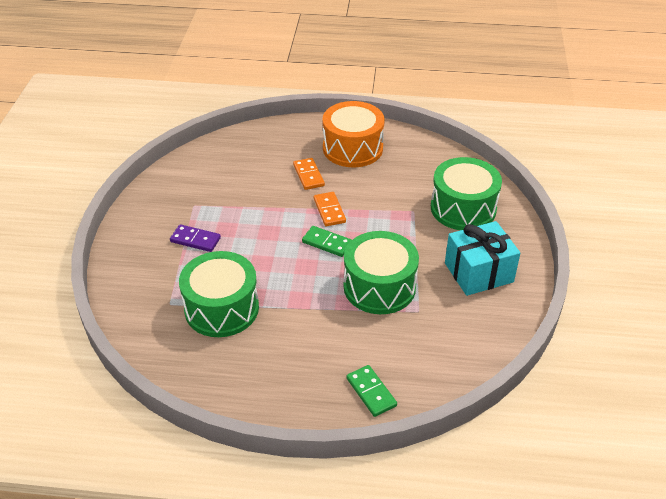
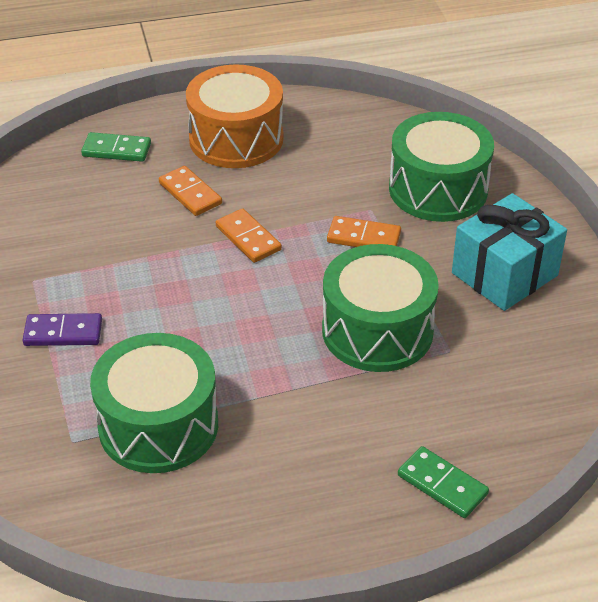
camera: 20 degrees left, 0 degrees up
(327, 243) = (269, 287): green domino -> green domino (116, 150)
(400, 227) = (364, 237): none -> orange domino

